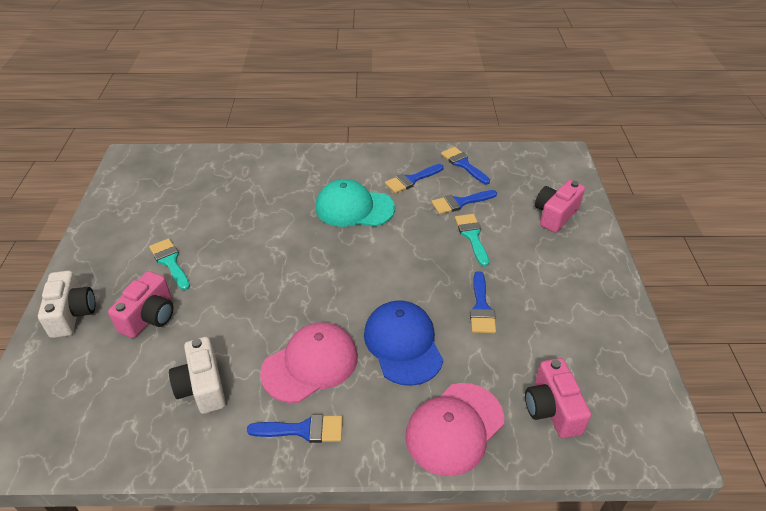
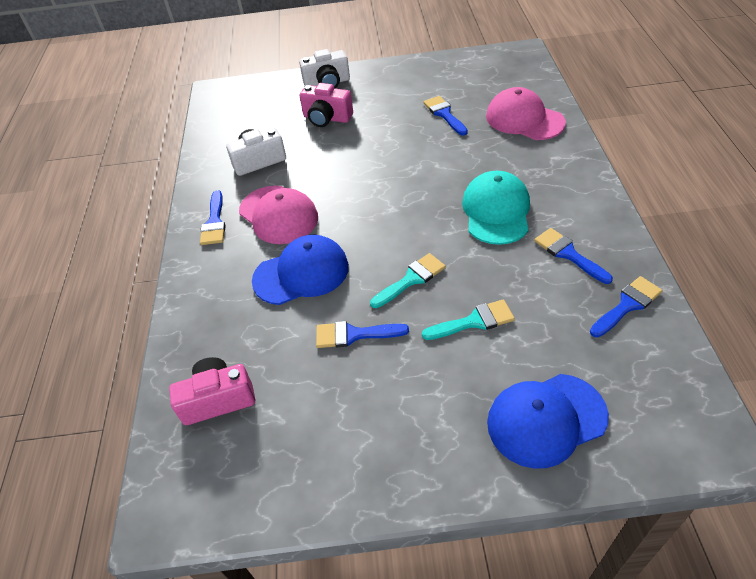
camera: 90 degrees right, 5 degrees up
(170, 262) = (389, 112): turquoise brush -> turquoise brush (411, 279)
(454, 428) = (205, 319): pink cap -> pink cap (524, 119)
(460, 202) = (538, 306): blue brush -> blue brush (444, 114)
(555, 215) = (546, 419): pink camera -> blue cap

